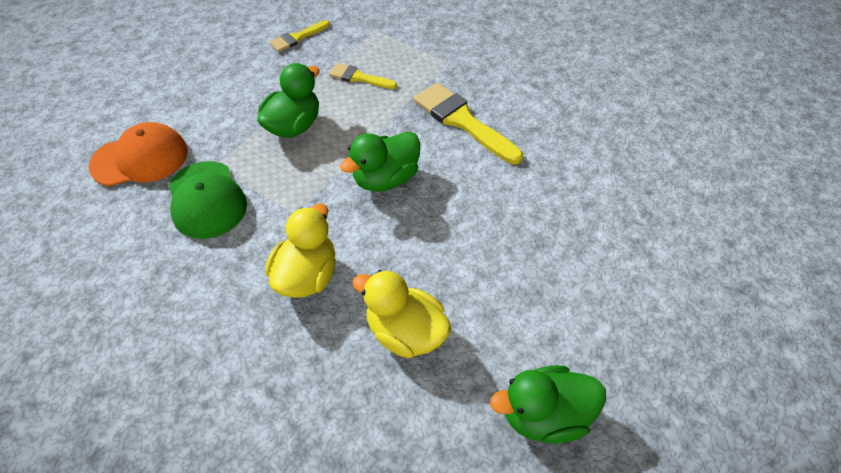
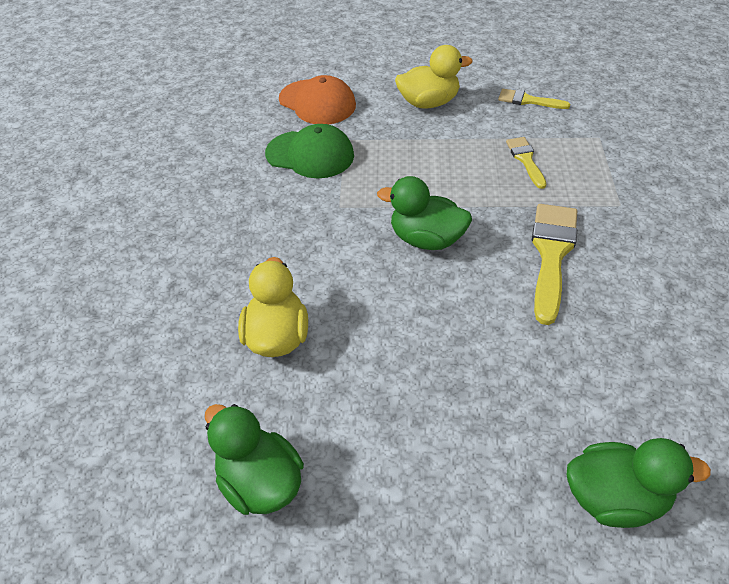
camera: 60 degrees right, 5 degrees down
(206, 200) = (310, 154): green cap -> green cap turned 105 degrees counterclockwise
(294, 126) = (427, 155): green duck -> green duck (615, 498)
(307, 276) = (286, 247): yellow duck -> yellow duck (429, 103)

